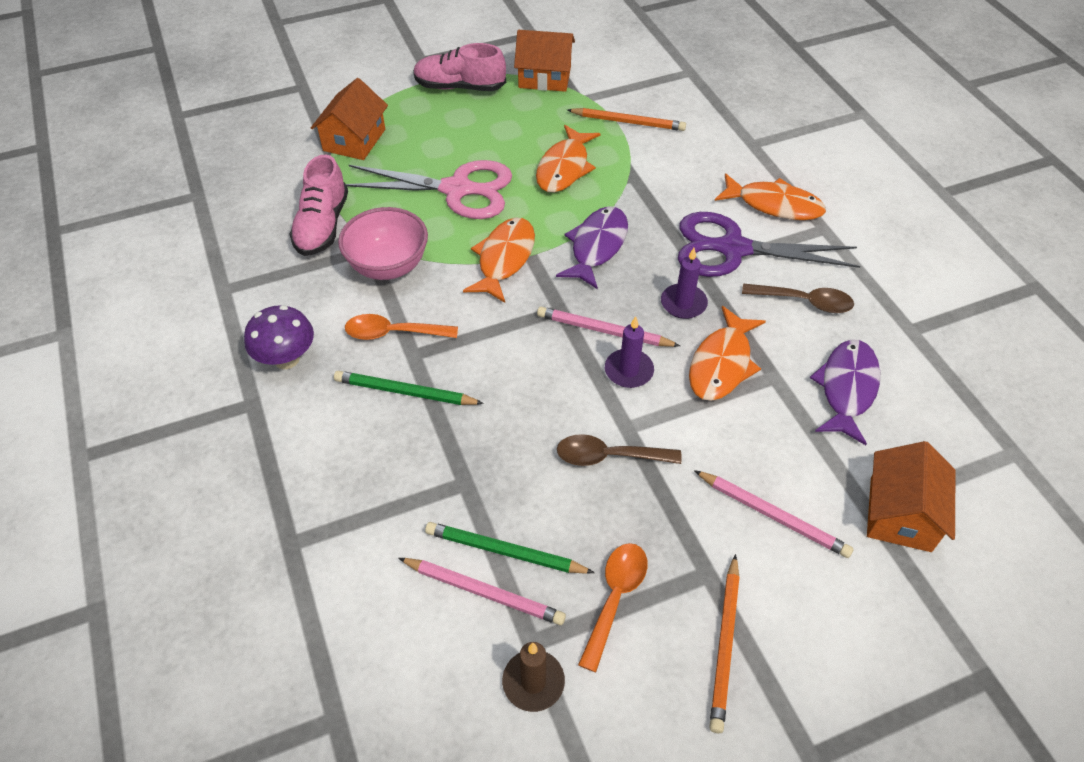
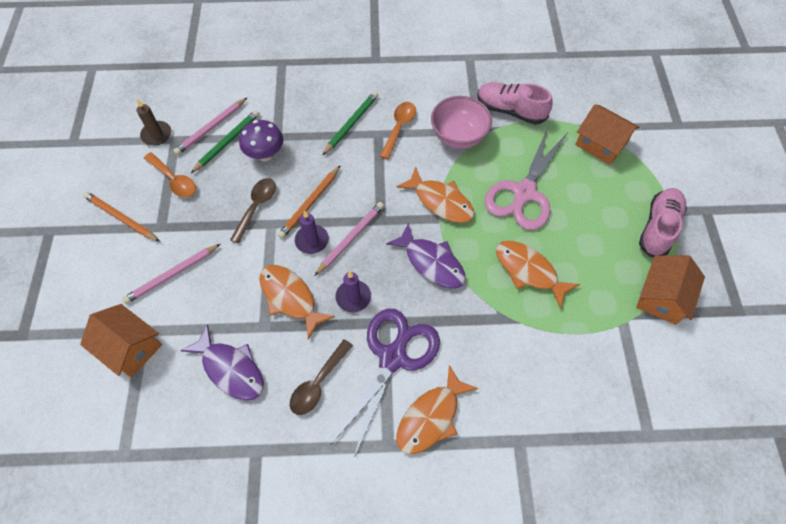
camera: 110 degrees right, 10 degrees up
(286, 359) = (401, 77): purple mushroom -> purple mushroom (265, 154)
(628, 122) = (578, 343): orange pencil -> orange pencil (310, 203)

